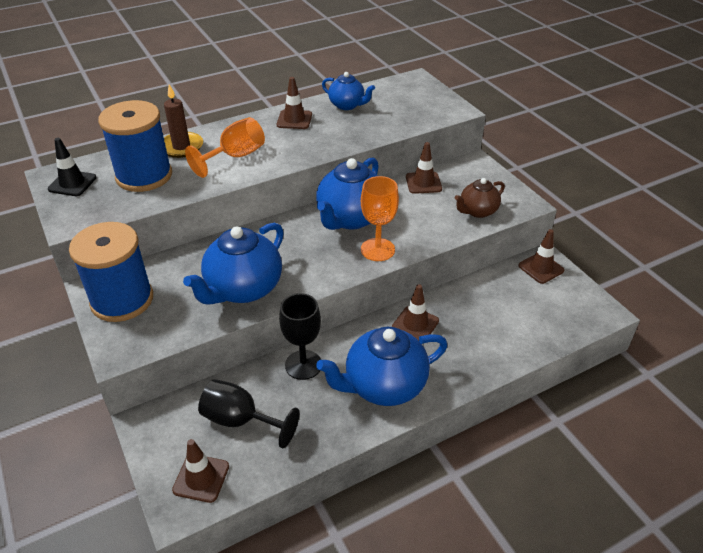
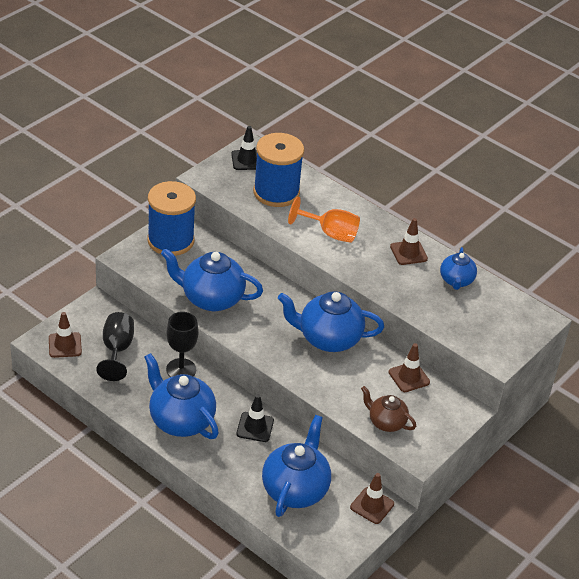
camera: 65 degrees right, 0 degrees up
(181, 147) = (326, 199): brown candle -> none
(377, 249) = (296, 365): orange goblet -> none
(415, 324) = (255, 427): brown traffic cone -> black traffic cone
(510, 316) = (295, 489): none -> blue teapot

